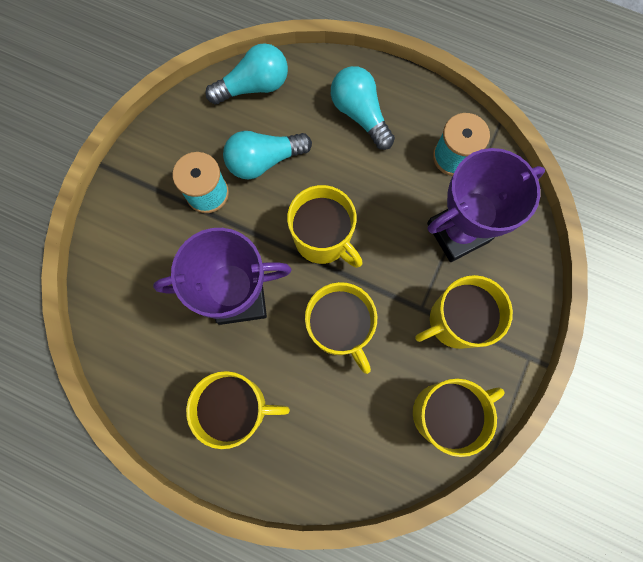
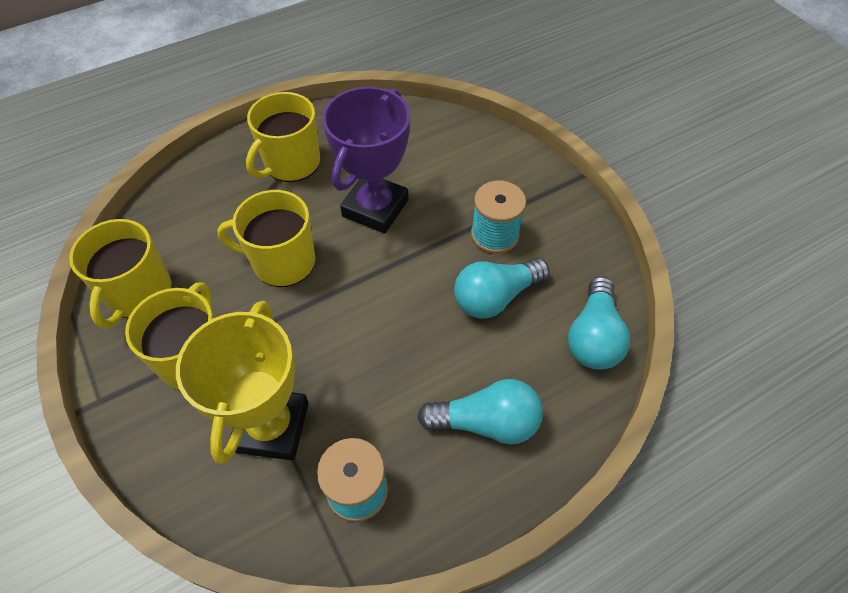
camera: 125 degrees right, 20 degrees down
(264, 161) = (495, 297): turquoise light bulb -> turquoise light bulb turned 135 degrees counterclockwise
(323, 239) = (373, 298): yellow mug -> none
(457, 232) = (272, 427): purple trophy -> yellow trophy

